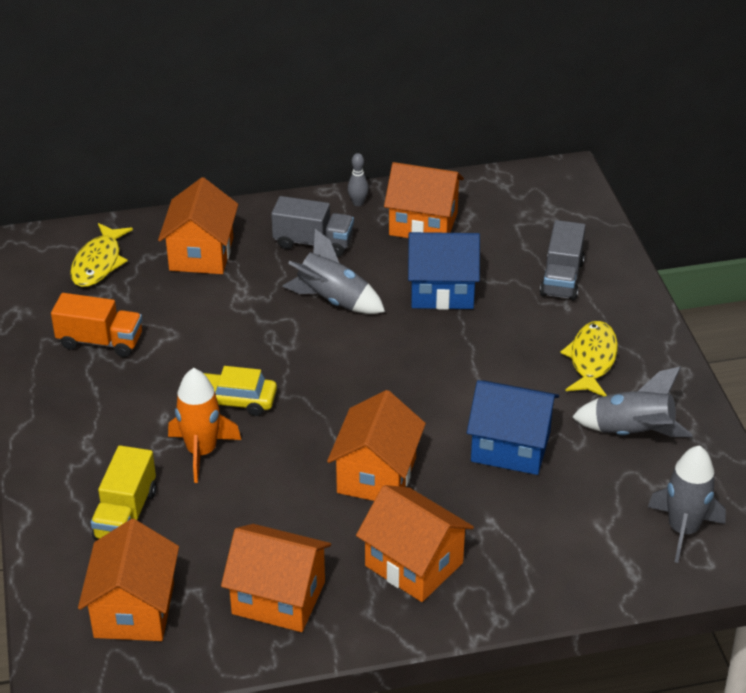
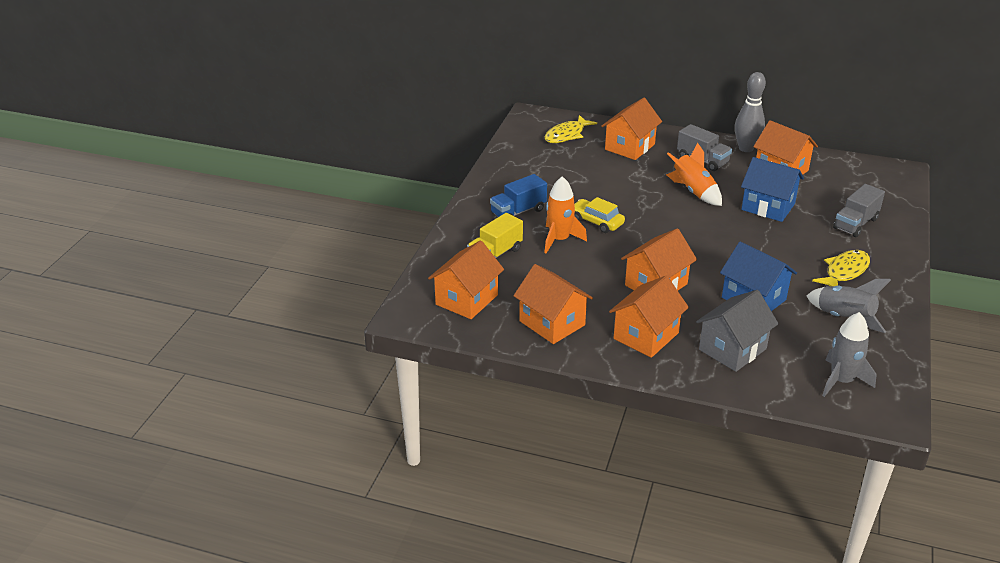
camera: 30 degrees right, 5 degrees down
(100, 341) = (540, 171): orange truck -> none
(112, 426) = (518, 212): none -> blue truck
(333, 300) = (693, 192): grey rocket -> orange rocket
(358, 203) = (746, 148): grey bowling pin -> grey bowling pin, size x2.05
(414, 564) = (646, 336): orange house -> orange house turned 60 degrees clockwise
(532, 538) = (732, 349): none -> grey house

